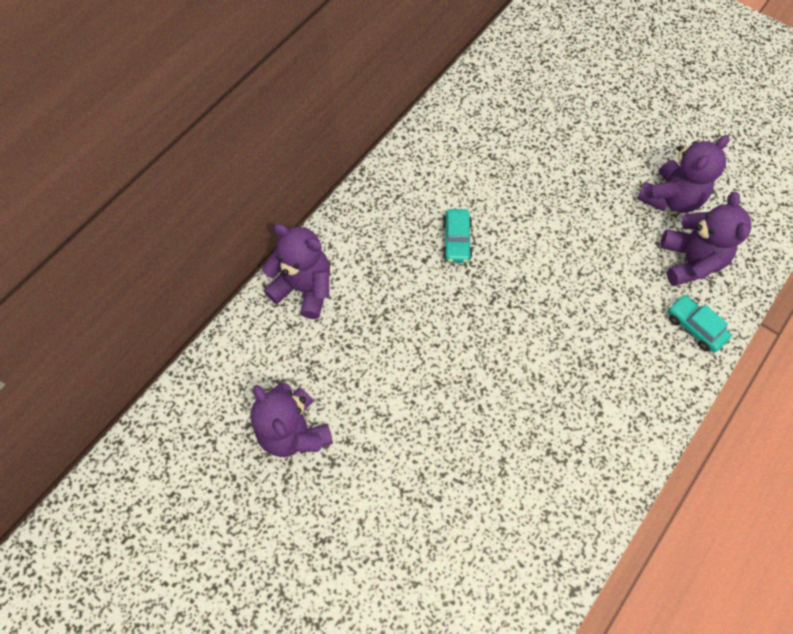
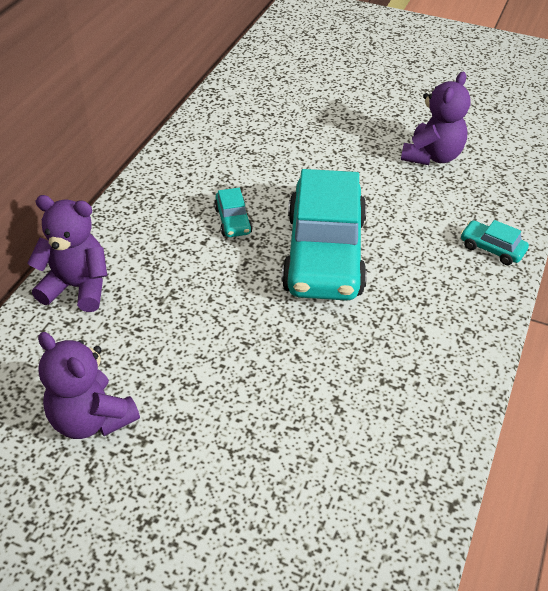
camera: 15 degrees left, 20 degrees down
(532, 299) = (324, 254): none -> turquoise car
(689, 261) = (468, 199): purple teddy bear -> none

